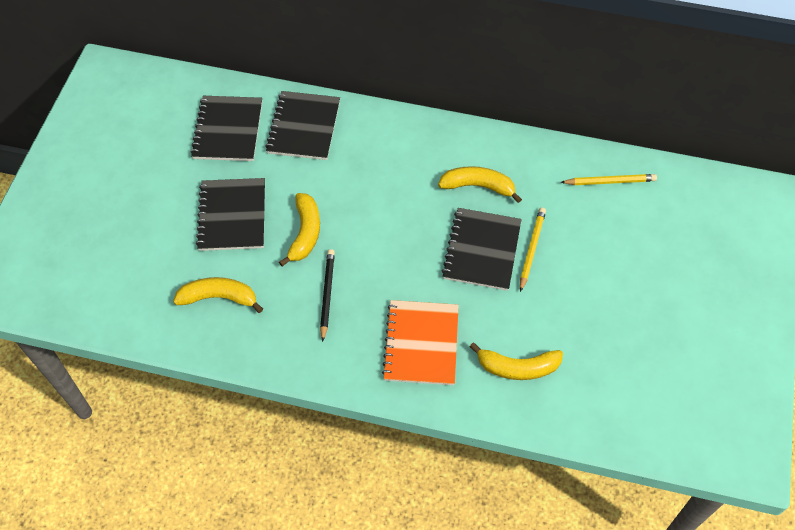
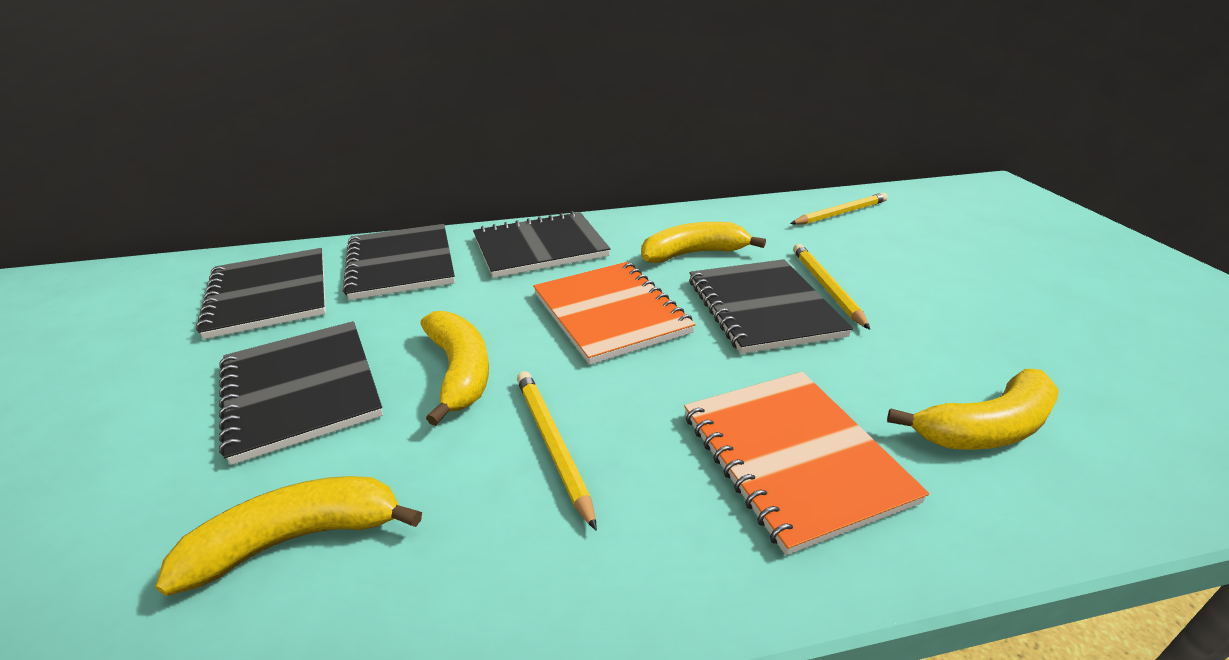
camera: 25 degrees left, 25 degrees down
(327, 294) = (552, 444): black pencil -> yellow pencil
(390, 142) = (540, 247): none -> black notebook
(398, 220) = (610, 313): none -> orange notebook

